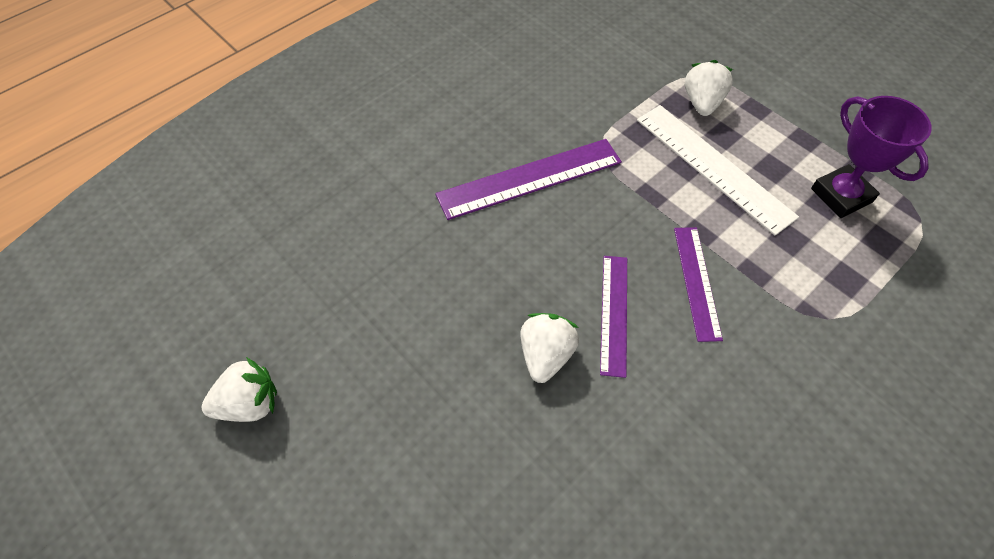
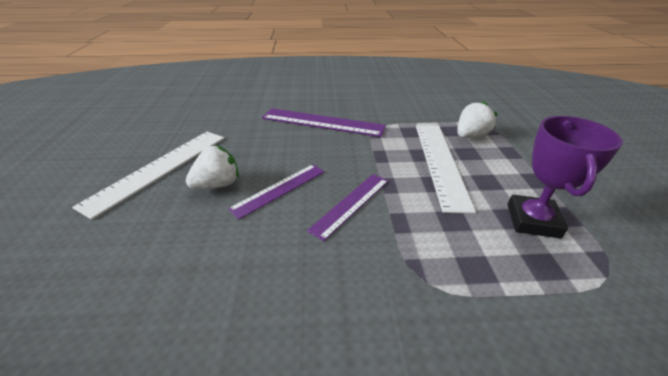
camera: 40 degrees right, 20 degrees down
(249, 404) = (94, 132): white strawberry -> none
(448, 386) = (159, 169): none -> white ruler

